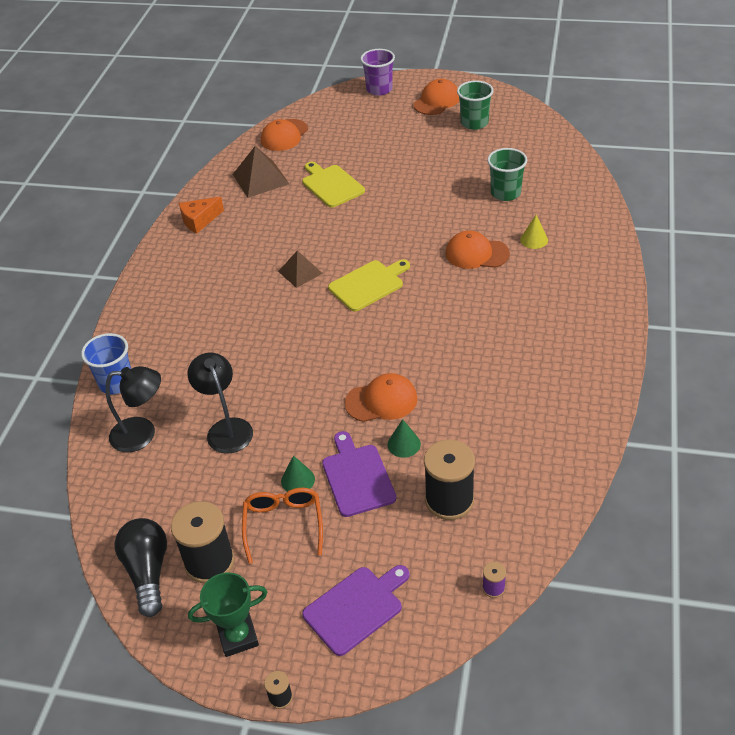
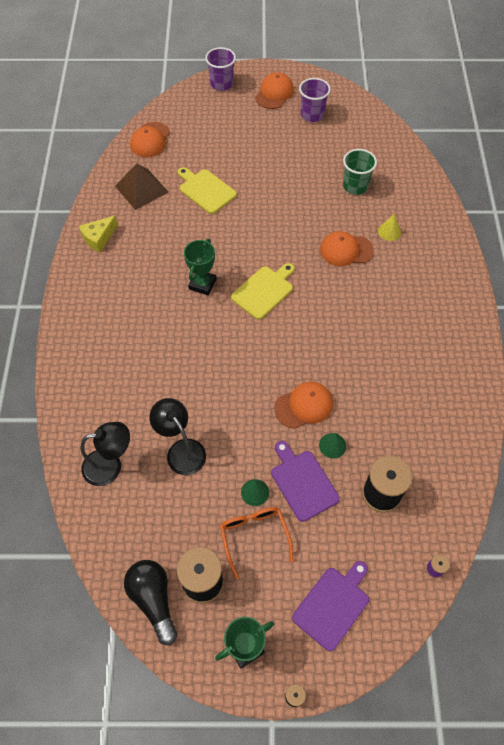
camera: 15 degrees left, 15 degrees up
(116, 383) = (72, 416): blue cup -> none
(199, 220) = (98, 238): orange cheese -> yellow cheese
(300, 272) = (202, 284): brown pyramid -> green trophy
(474, 123) = (312, 115): green cup -> purple cup

